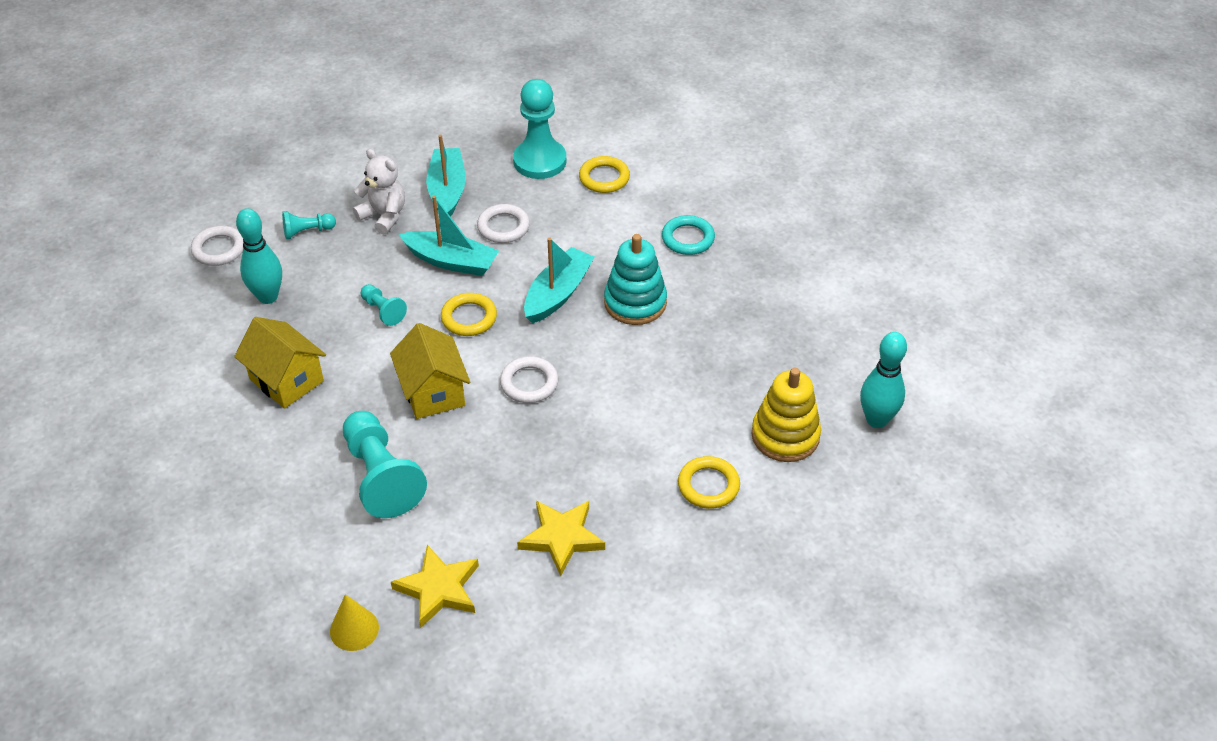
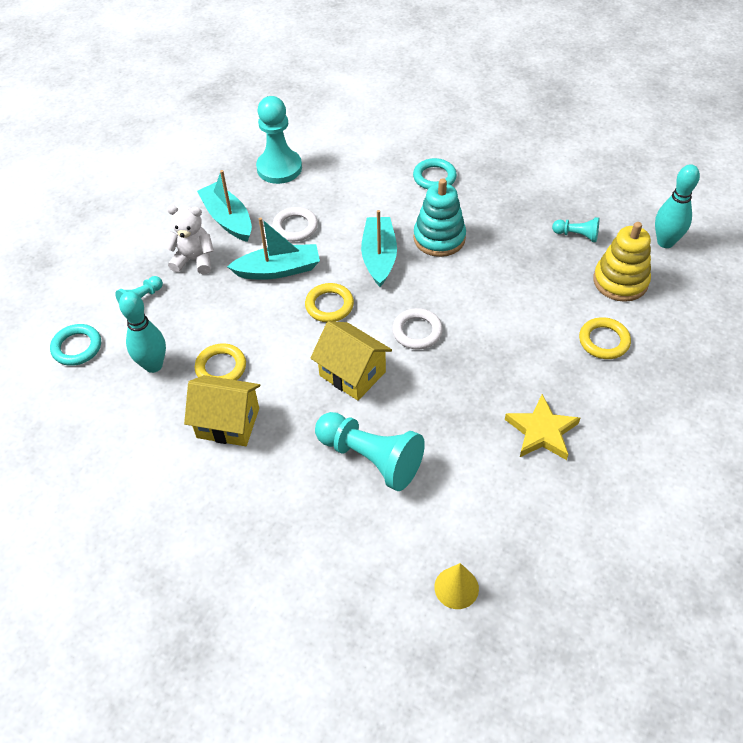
camera: 30 degrees left, 5 degrees up
(219, 249) = (77, 347): white ring -> turquoise ring
(383, 311) = (258, 331): turquoise pawn -> turquoise pawn (577, 235)
(439, 589) = (490, 519): yellow star -> none
(604, 178) = (337, 160): yellow ring -> yellow ring (221, 367)

